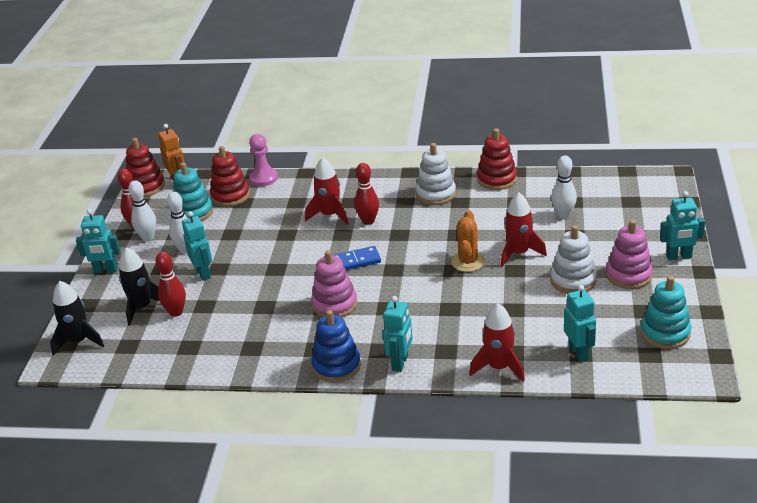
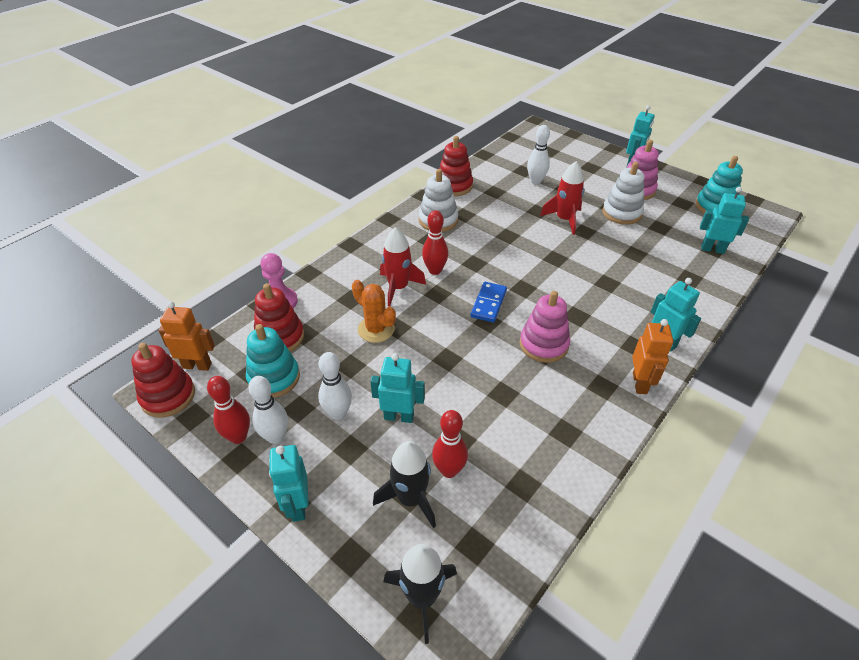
camera: 60 degrees left, 10 degrees up
(106, 270) = (297, 506): turquoise robot -> turquoise robot turned 135 degrees clockwise
(336, 366) = (640, 383): blue stacking toy -> orange robot
(468, 262) = (551, 246): orange cactus -> orange cactus (376, 329)
(499, 367) = (705, 293): red rocket -> none

